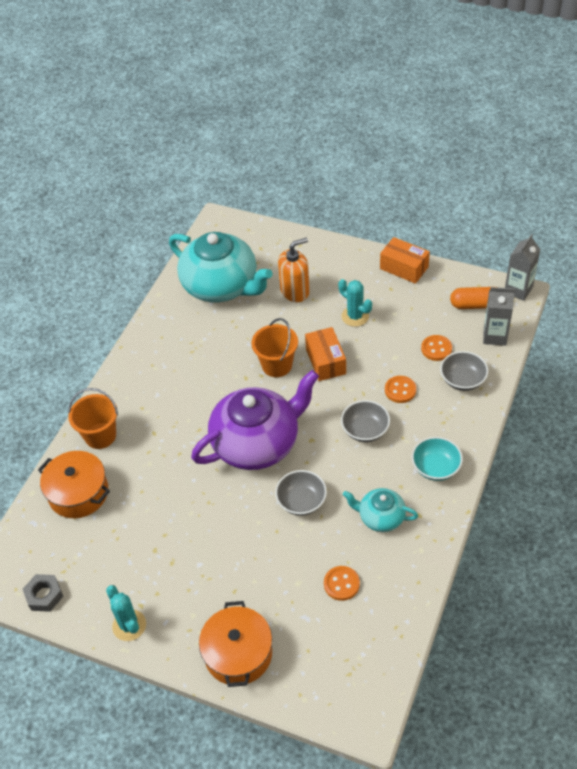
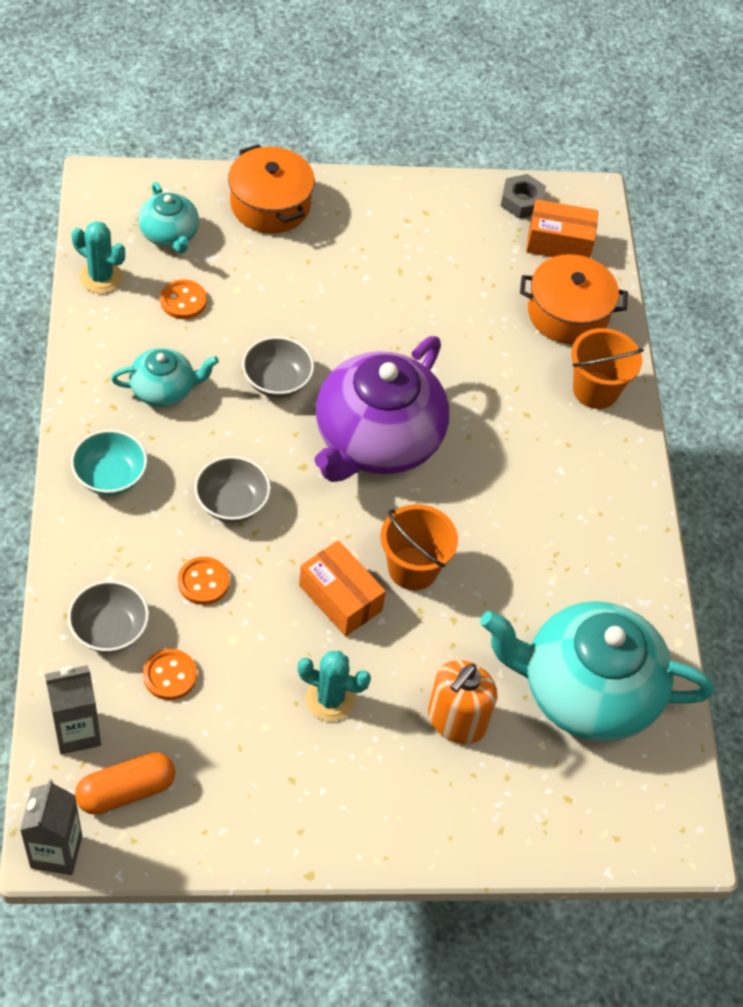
camera: 145 degrees right, 5 degrees up
(129, 625) = (407, 199): turquoise cactus -> turquoise cactus (101, 277)
(329, 649) = (169, 234): none -> turquoise teapot
(404, 268) = (285, 837): orange box -> orange box (559, 243)

